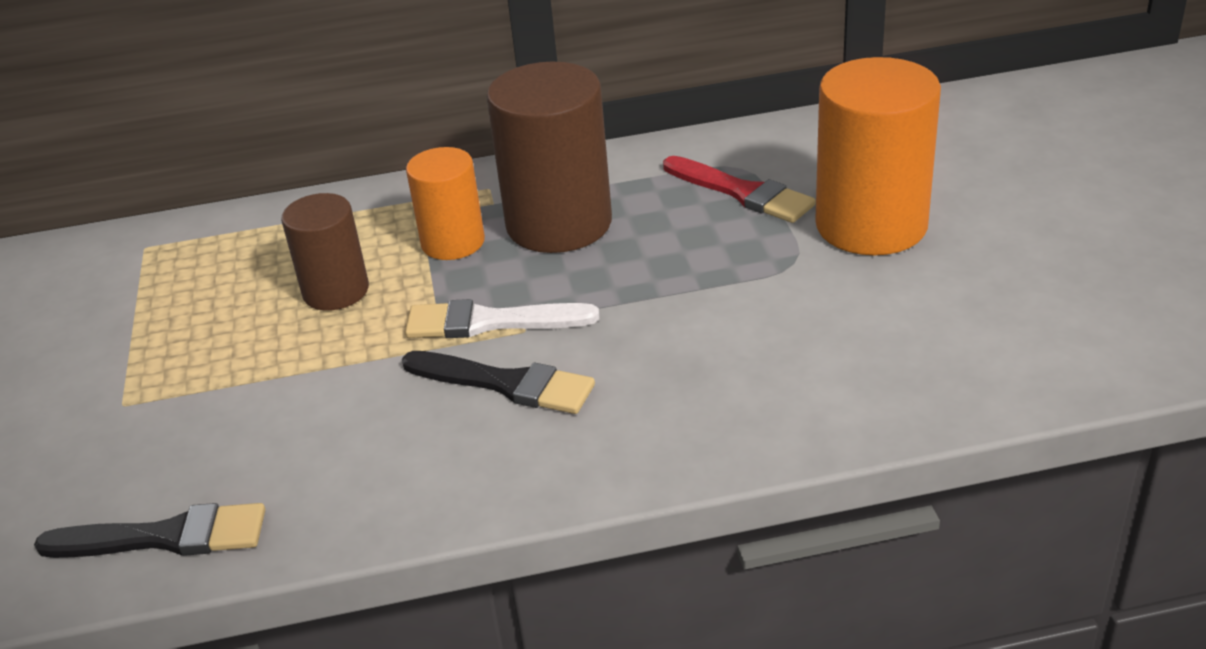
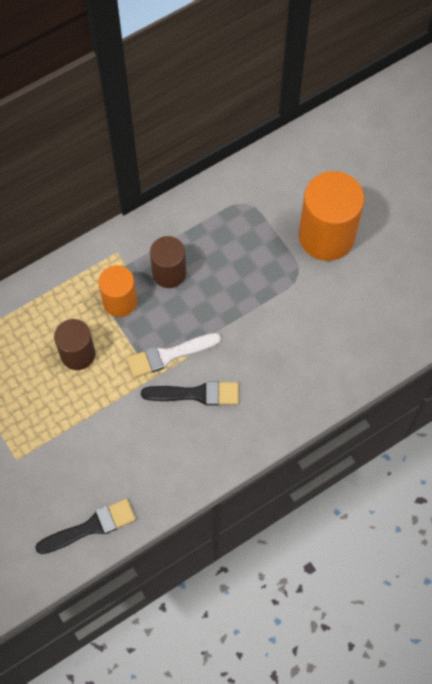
camera: 25 degrees left, 30 degrees up
(559, 223) = (169, 273): brown cylinder -> brown cylinder, size x0.60
(742, 192) = (254, 225): red brush -> none

